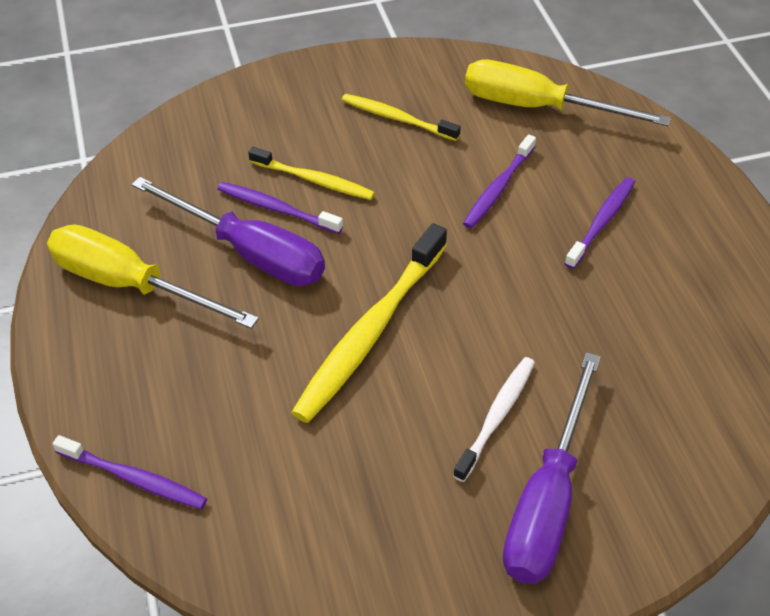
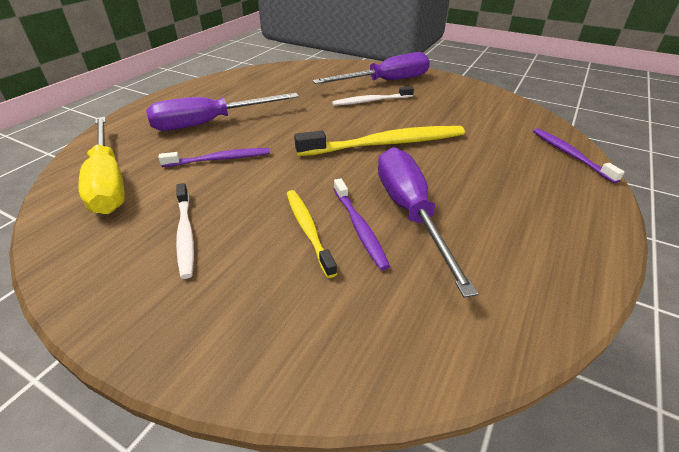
camera: 135 degrees left, 10 degrees down
(131, 285) = (520, 242): yellow screwdriver -> none
(396, 118) = (185, 234): yellow toothbrush -> white toothbrush
(602, 221) = (210, 123): purple toothbrush -> purple screwdriver

